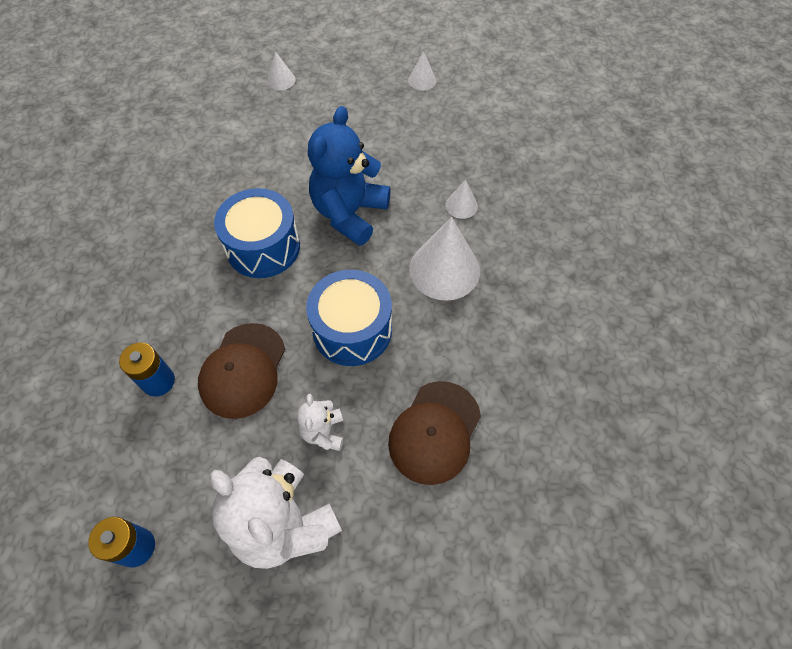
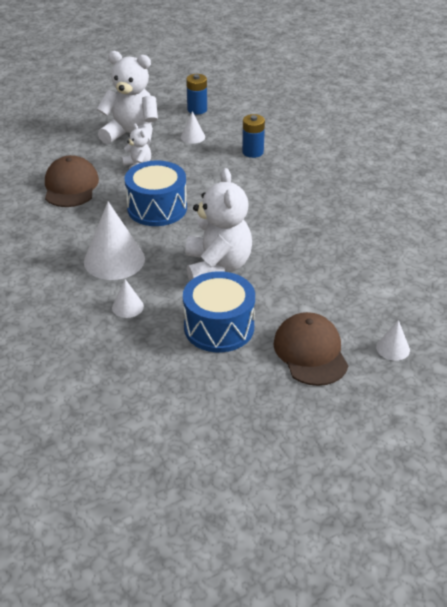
camera: 150 degrees right, 20 degrees down
(243, 370) = (209, 171): brown cap -> brown cap (310, 352)
(263, 247) = (261, 225): blue drum -> blue drum (219, 327)
(349, 213) = (217, 267): blue teddy bear -> white teddy bear
(422, 80) = (250, 411): white cone -> white cone (193, 137)

